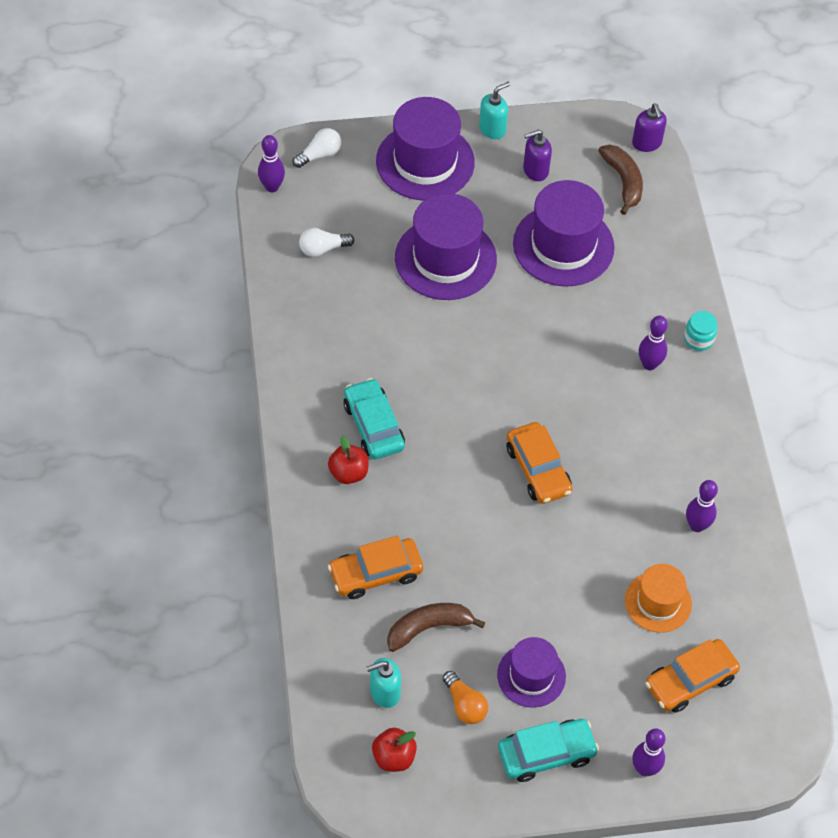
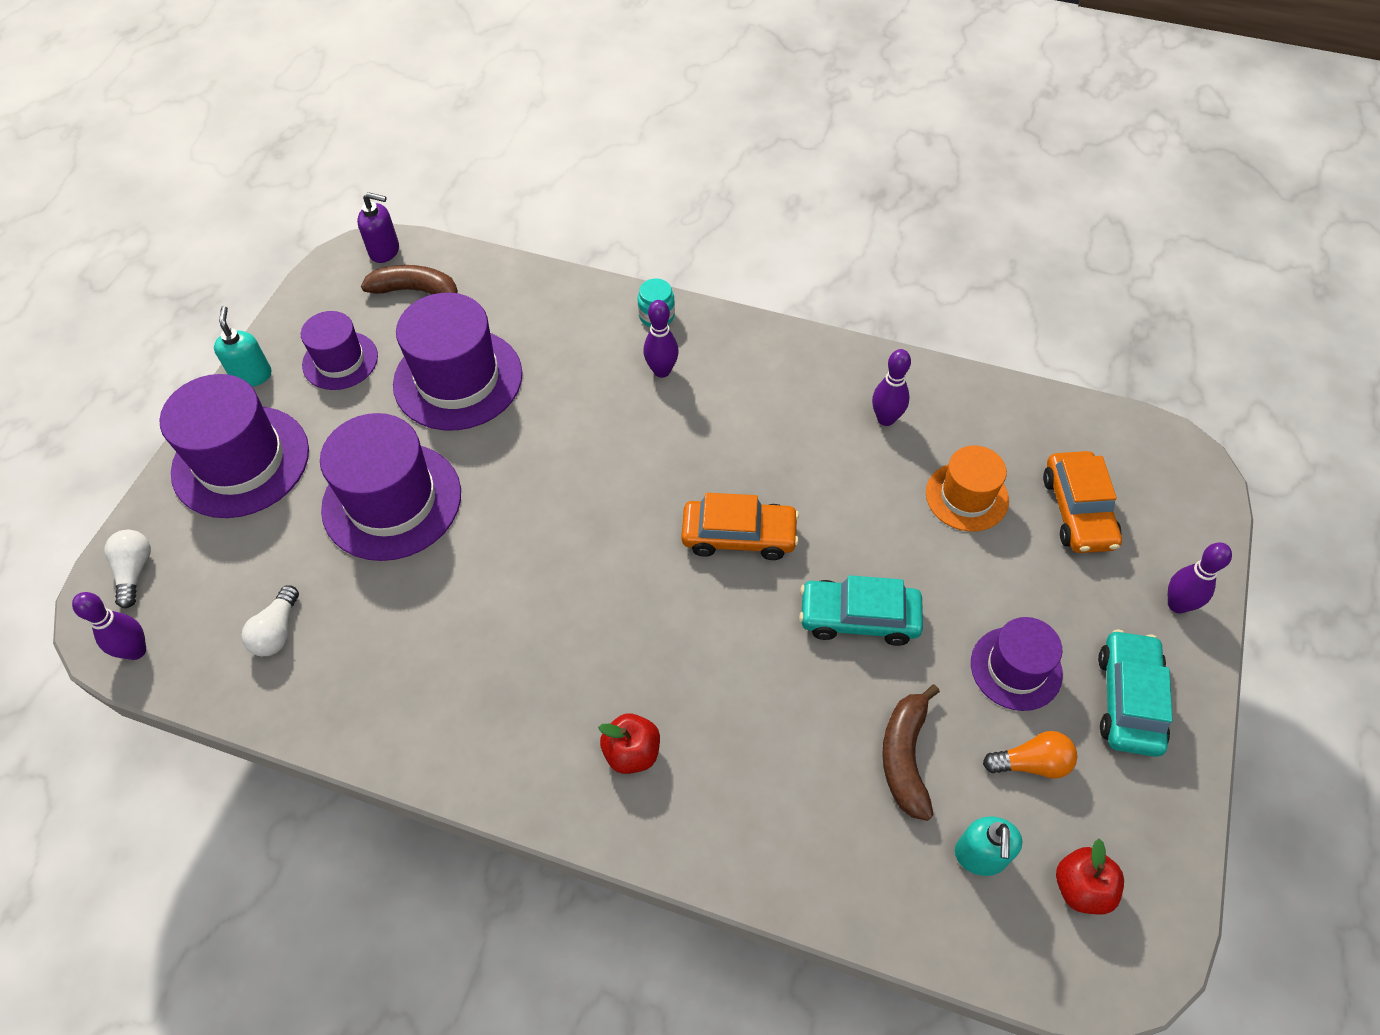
camera: 60 degrees left, 0 degrees up
(373, 426) = (579, 690): turquoise car -> turquoise car (859, 618)
(376, 573) = (798, 786): orange car -> none
(535, 170) = (340, 361): purple soap dispenser -> purple hat

